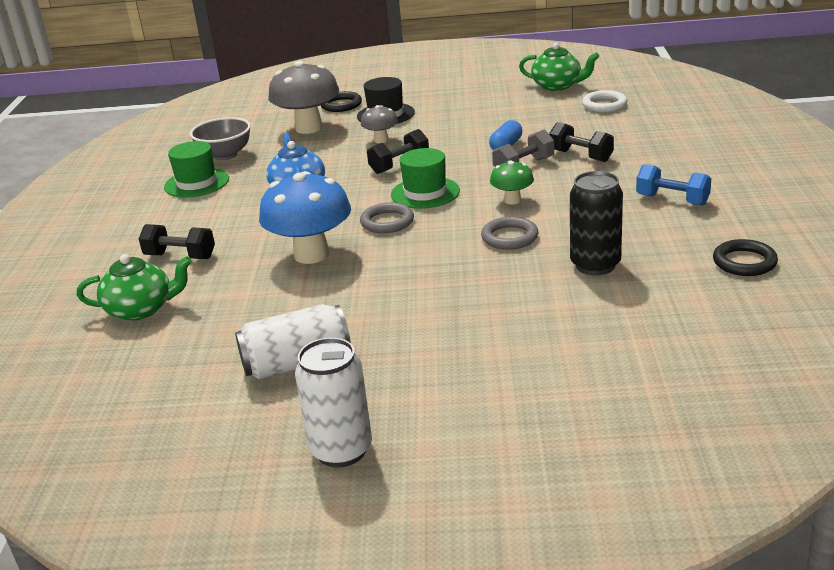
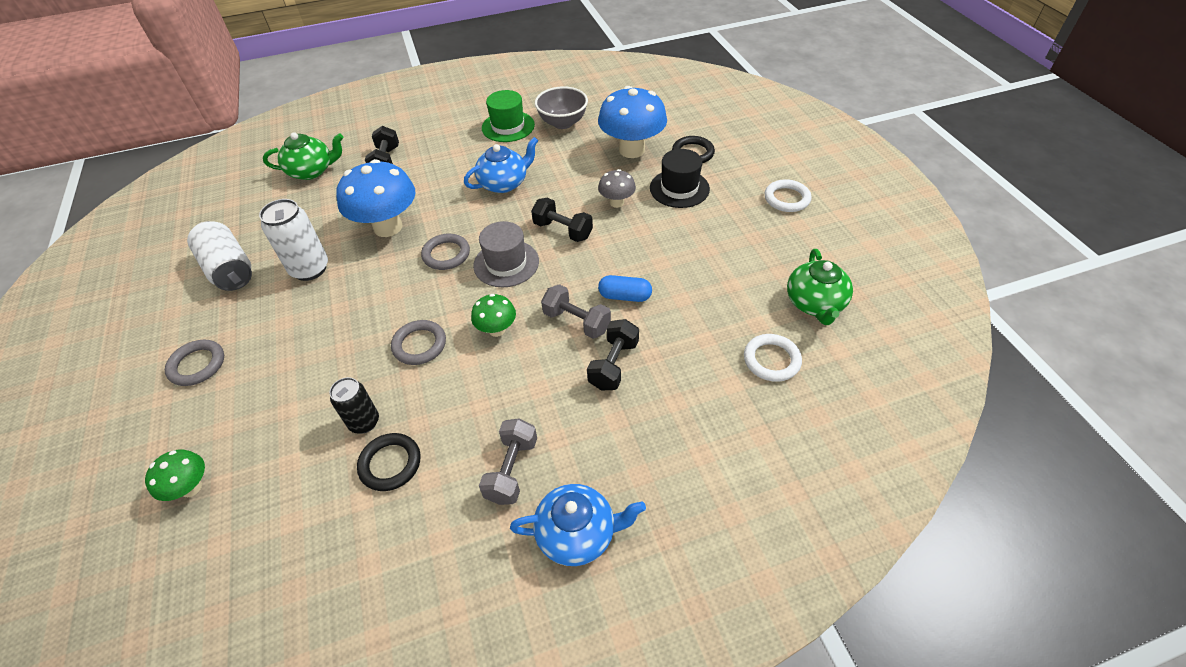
camera: 70 degrees right, 20 degrees up
(141, 309) = (312, 171): green teapot -> green teapot turned 75 degrees counterclockwise
(309, 128) = (631, 150): grey mushroom -> blue mushroom
(341, 450) = (119, 323): white can -> white can (310, 269)
(425, 193) = (506, 263): green hat -> grey hat
(436, 80) = (786, 199): none -> white ring
(461, 374) = (197, 365): none -> grey ring
(595, 265) = (364, 422): black can -> black can, size x0.65
(642, 361) = (191, 487): none -> green mushroom
(672, 200) = (512, 470): blue dumbbell -> grey dumbbell
(736, 179) = (577, 533): none -> blue teapot
(744, 262) = (366, 560): black ring -> black ring (390, 464)

